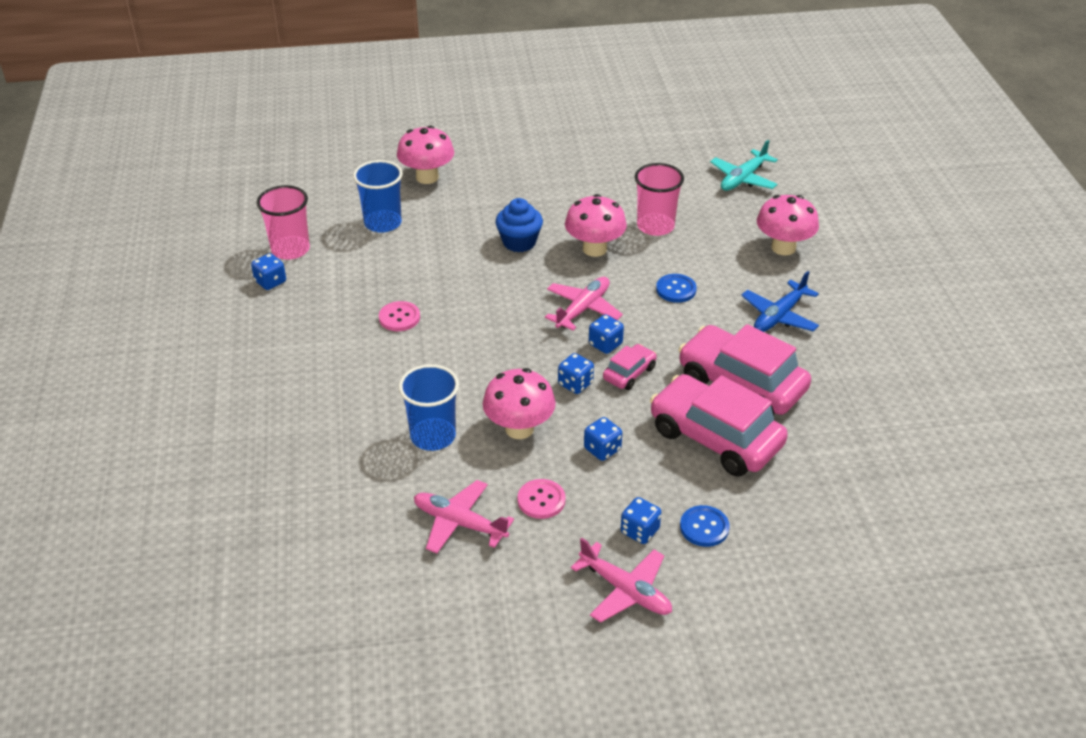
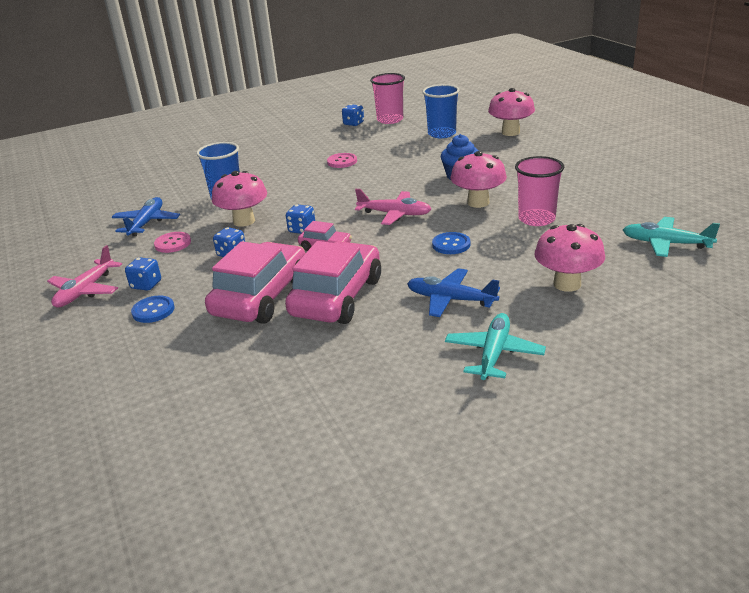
camera: 75 degrees right, 10 degrees down
(459, 523) = (146, 223): pink plane -> blue plane
(605, 344) = (356, 231): blue dice -> none
(871, 315) = (494, 354): none -> turquoise plane

